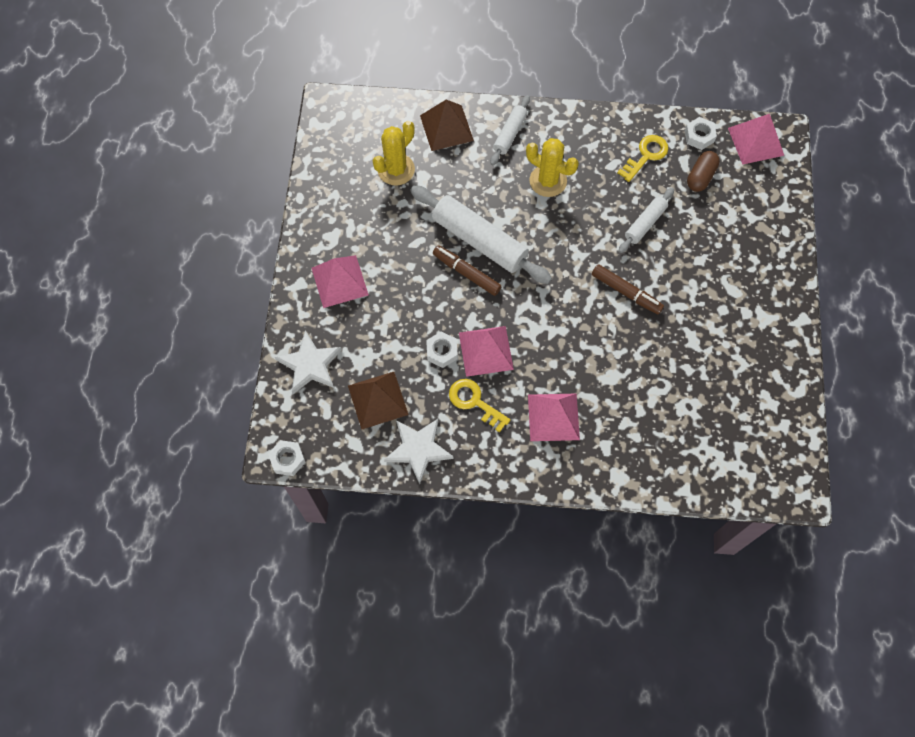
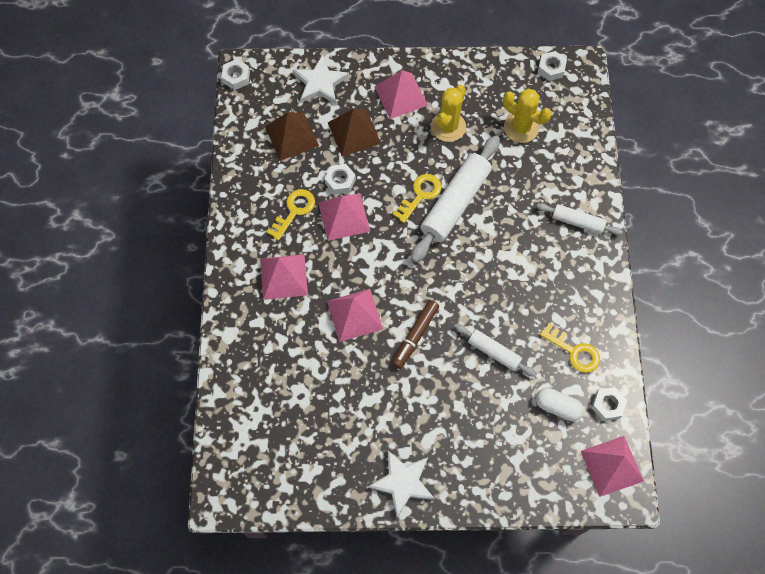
camera: 85 degrees right, 0 degrees up
(327, 133) = (551, 68): none -> white nut
(418, 449) = (249, 171): white star -> white star (403, 482)
(446, 127) = (574, 166): brown pyramid -> brown pyramid (354, 132)
(466, 273) = (420, 195): brown marker -> yellow key
(548, 181) = (529, 259): yellow cactus -> yellow cactus (448, 127)
(601, 348) = (354, 315): none -> pink pyramid
(700, 177) = (557, 407): brown capsule -> white capsule

